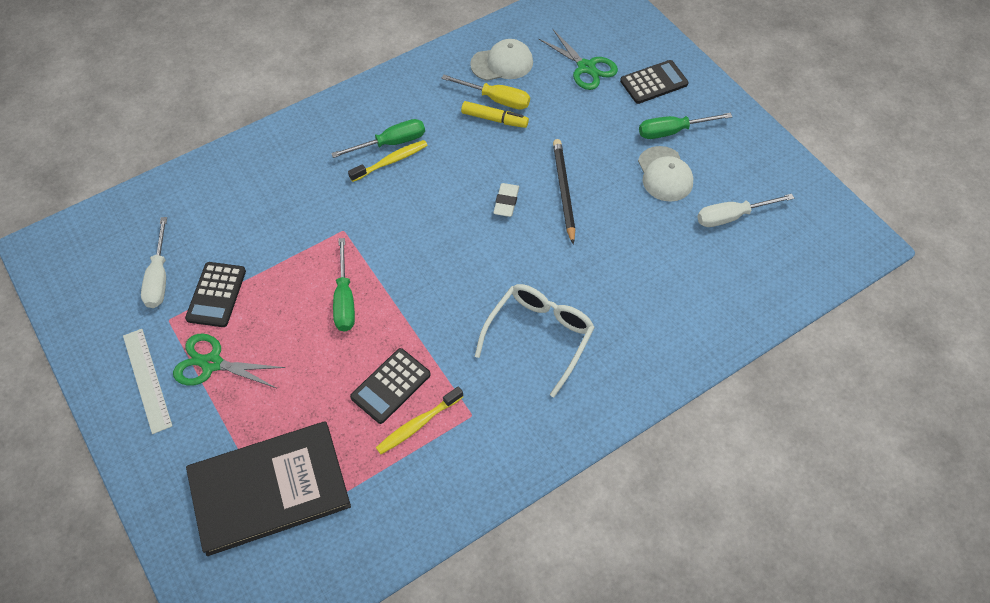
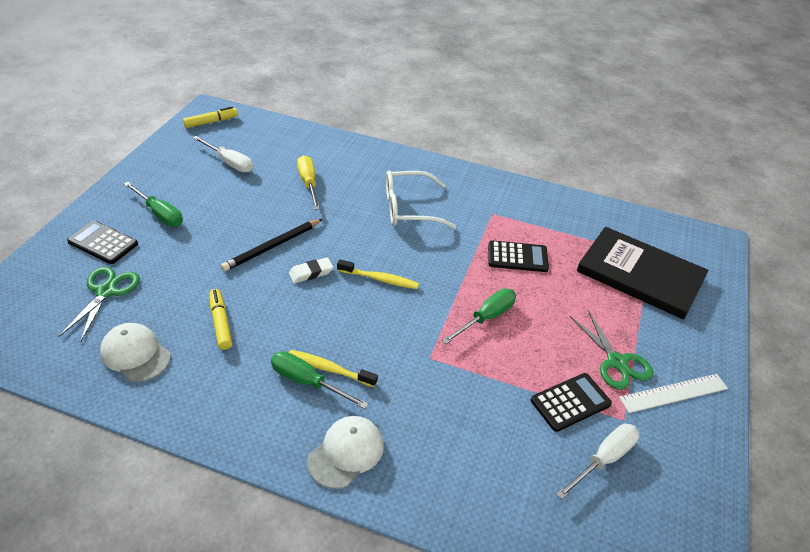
camera: 130 degrees left, 15 degrees down
(147, 380) = (673, 393): white ruler -> white ruler turned 45 degrees clockwise
(418, 424) = (525, 232): yellow toothbrush -> yellow toothbrush (380, 279)
(496, 99) = (192, 334): yellow screwdriver -> yellow screwdriver (308, 183)
(664, 174) = (212, 203): white cap -> white cap (346, 453)
(832, 234) = (211, 122): none -> yellow marker

